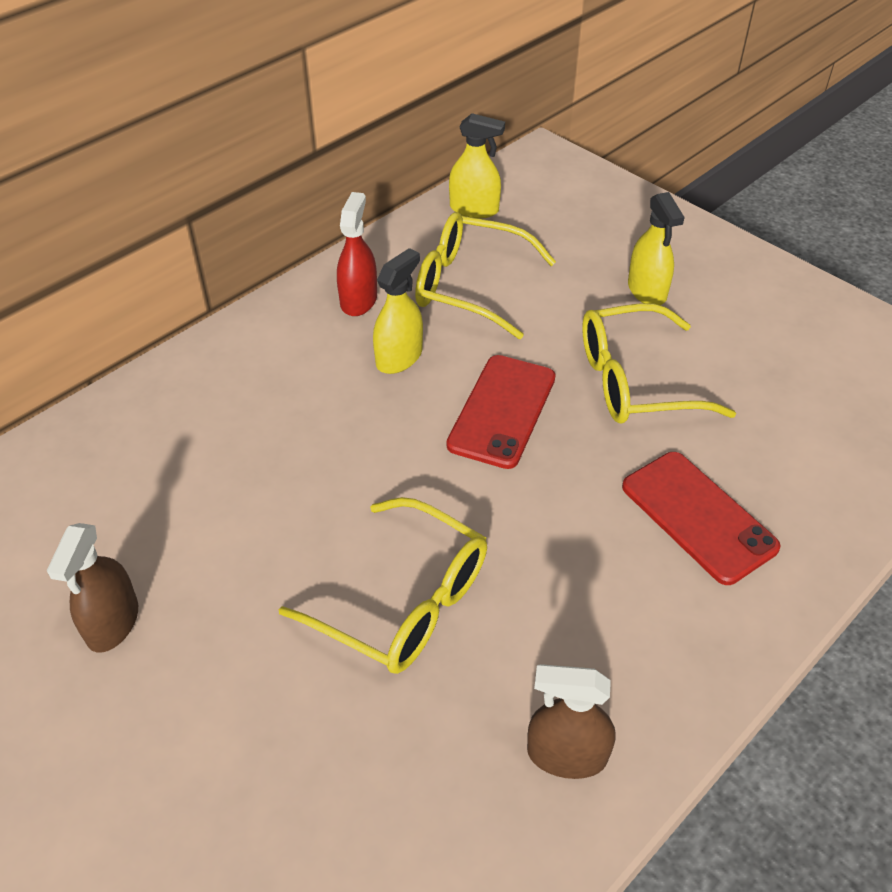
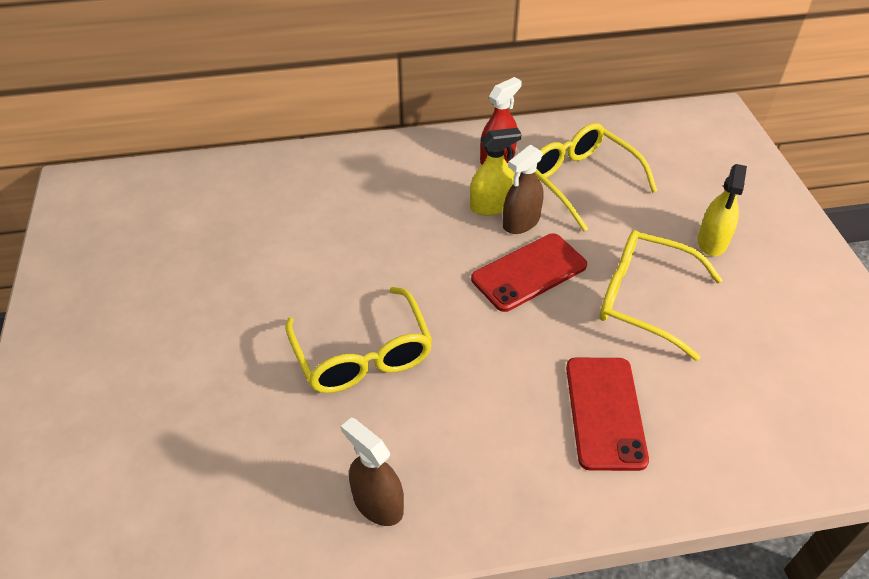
camera: 35 degrees right, 0 degrees up
(113, 622) = (201, 276): brown spray bottle -> brown spray bottle (521, 222)
(474, 209) = (631, 131): yellow spray bottle -> none

